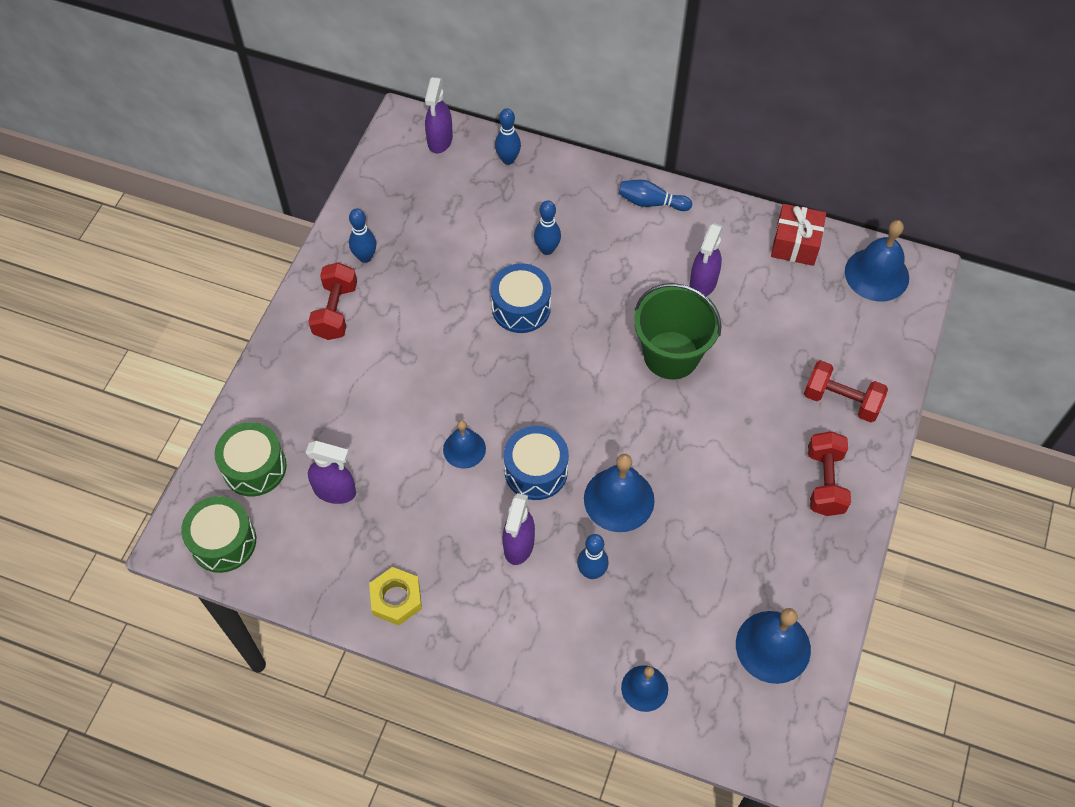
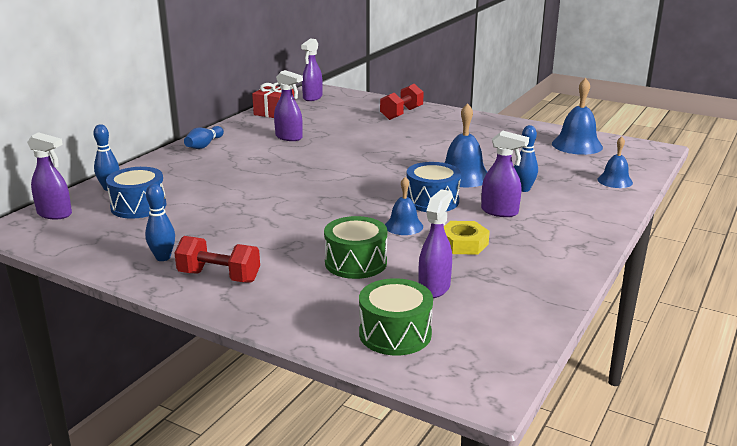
camera: 80 degrees left, 35 degrees down
(223, 541) = (486, 358): green drum -> green drum (356, 262)
(396, 599) = (551, 264): yellow nut -> yellow nut (463, 243)
(521, 307) = (271, 195): blue drum -> blue drum (138, 206)
(547, 249) = (219, 181): blue bowling pin -> none
(671, 355) = (345, 151): green bucket -> none
(825, 482) = (459, 123): red dumbbell -> none
(876, 274) = (312, 98): blue bell -> purple spray bottle

